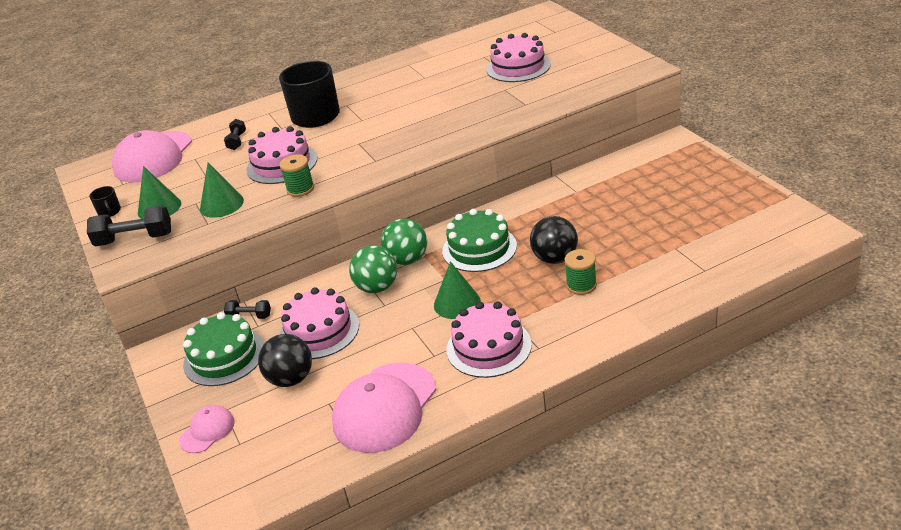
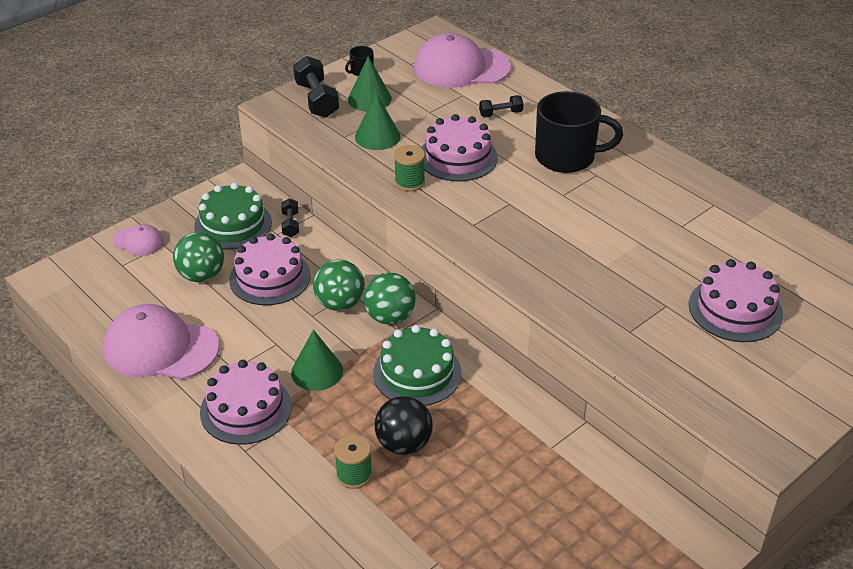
camera: 70 degrees right, 5 degrees up
(291, 379) = (201, 275): black ball -> green ball

